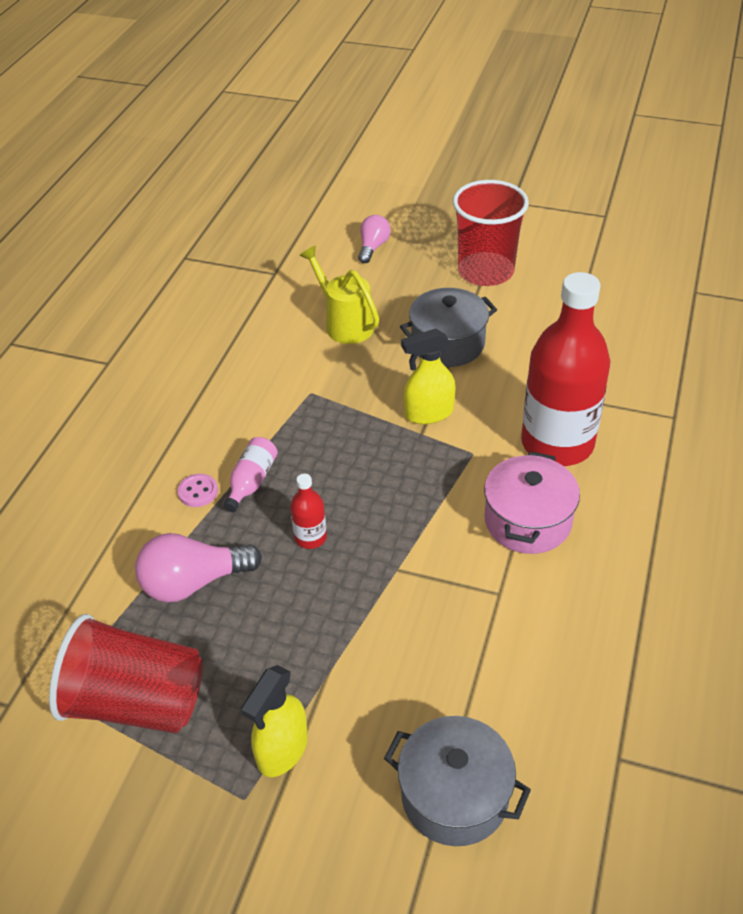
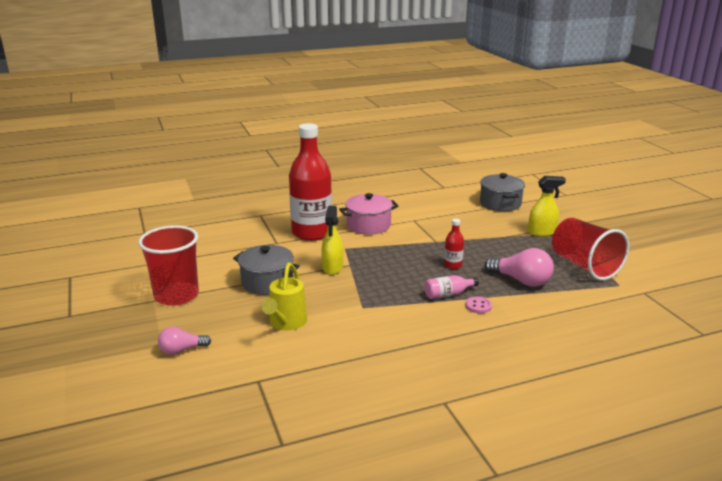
camera: 130 degrees left, 20 degrees down
(428, 413) = (332, 267): yellow spray bottle -> yellow spray bottle turned 60 degrees clockwise

